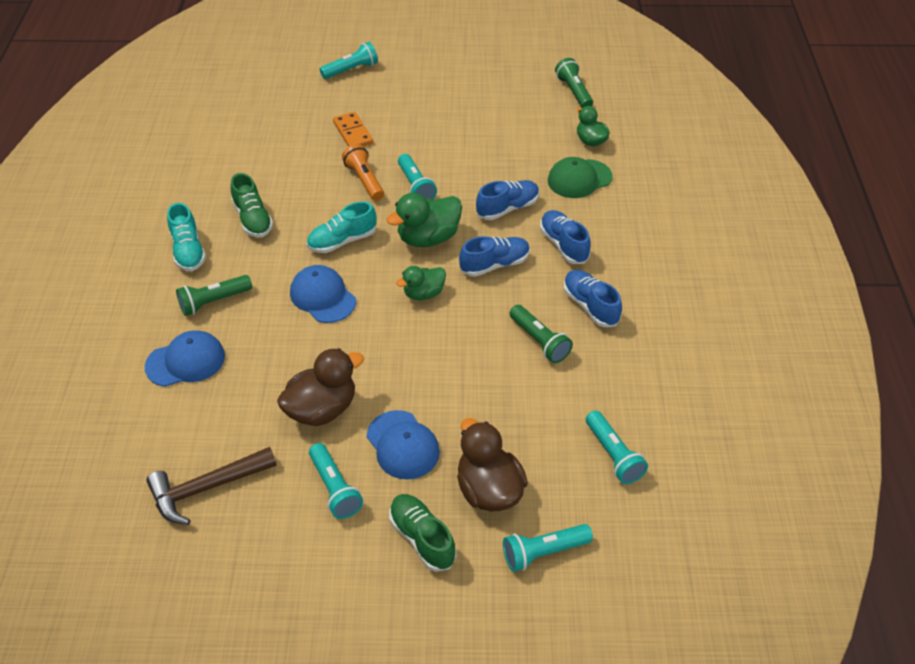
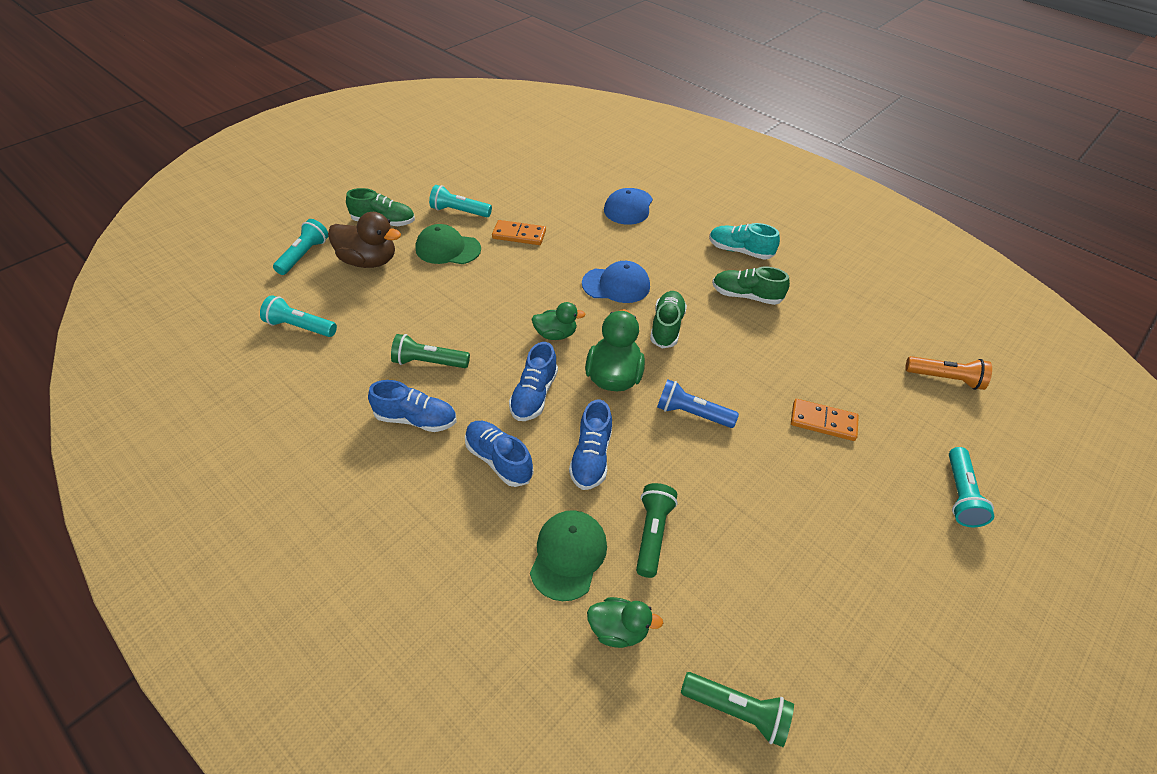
camera: 130 degrees right, 0 degrees up
(206, 488) = (524, 175): brown hammer -> none
(214, 301) = (671, 239): green flashlight -> green flashlight (652, 534)
(322, 409) = (519, 235): brown duck -> orange domino
(342, 241) = (666, 327): turquoise shoe -> green shoe
(365, 180) = (735, 385): orange flashlight -> orange flashlight (945, 379)
(403, 445) = (448, 249): blue cap -> green cap
(415, 186) = (692, 413): turquoise flashlight -> blue flashlight
(423, 293) = (555, 334): green duck -> green duck turned 75 degrees clockwise
(563, 245) = (498, 460): blue shoe -> blue shoe turned 150 degrees counterclockwise

